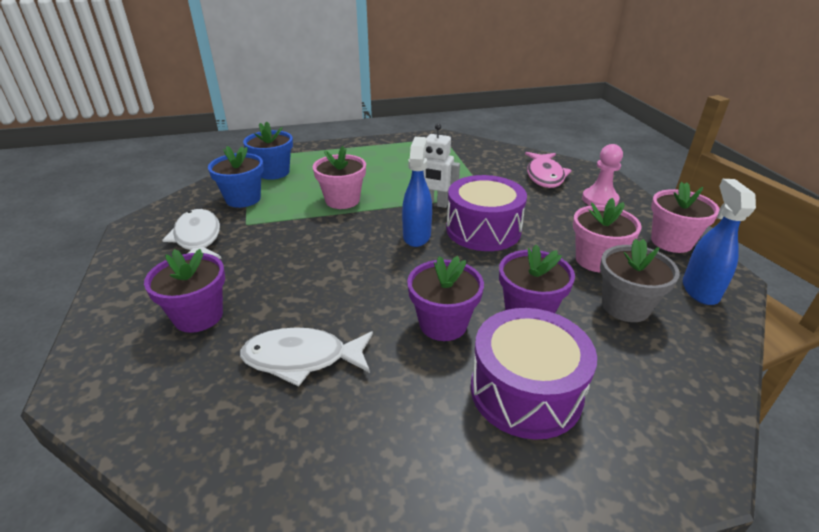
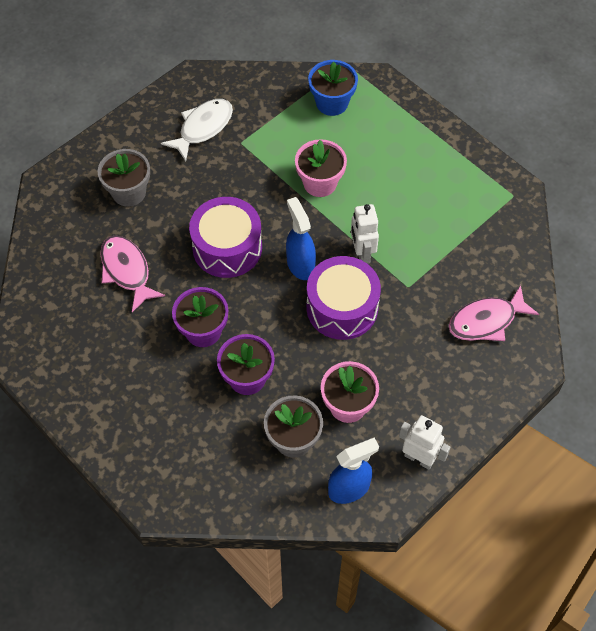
camera: 60 degrees right, 25 degrees up
(198, 316) = (129, 192): purple flower pot -> grey flower pot
(243, 199) = (274, 114): blue flower pot -> none
(302, 359) = (127, 271): white fish -> pink fish
(417, 236) = (300, 265): blue spray bottle -> blue spray bottle turned 90 degrees counterclockwise
(525, 391) = (168, 401): purple drum -> purple drum (227, 247)
(599, 199) = (465, 383): pink pawn -> none
(671, 242) = (419, 458): pink flower pot -> white robot

